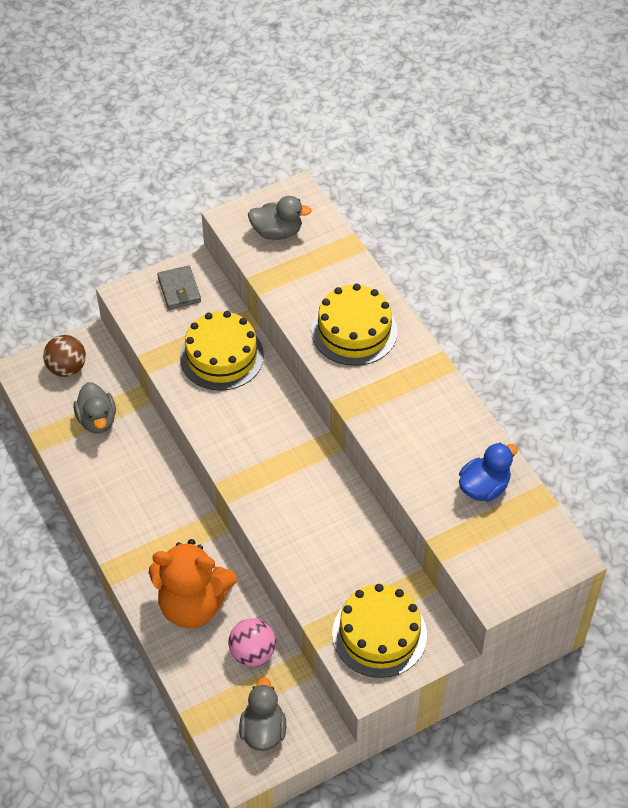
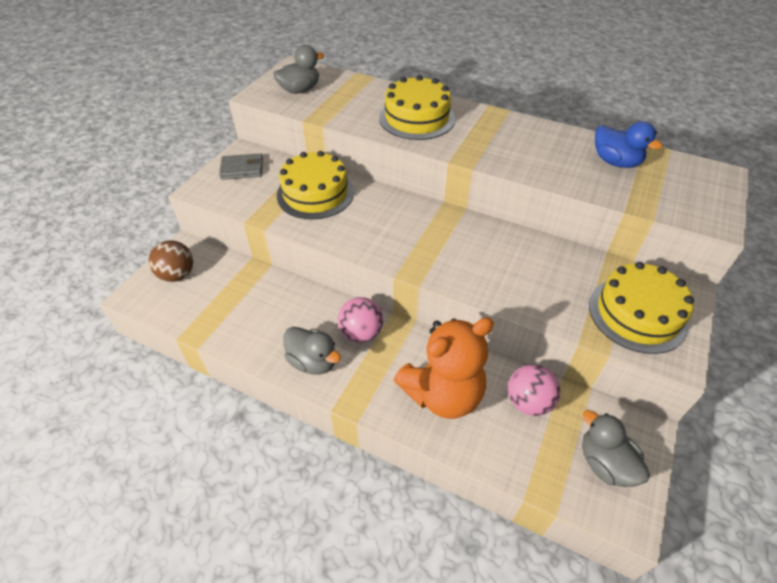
camera: 35 degrees left, 5 degrees down
(97, 420) = (234, 298): grey duck -> grey duck (313, 361)
(173, 515) = (361, 333): none -> pink ball
(179, 290) = (242, 169): grey wallet -> grey wallet turned 45 degrees counterclockwise
(484, 487) = (615, 162): blue duck -> blue duck turned 120 degrees clockwise

